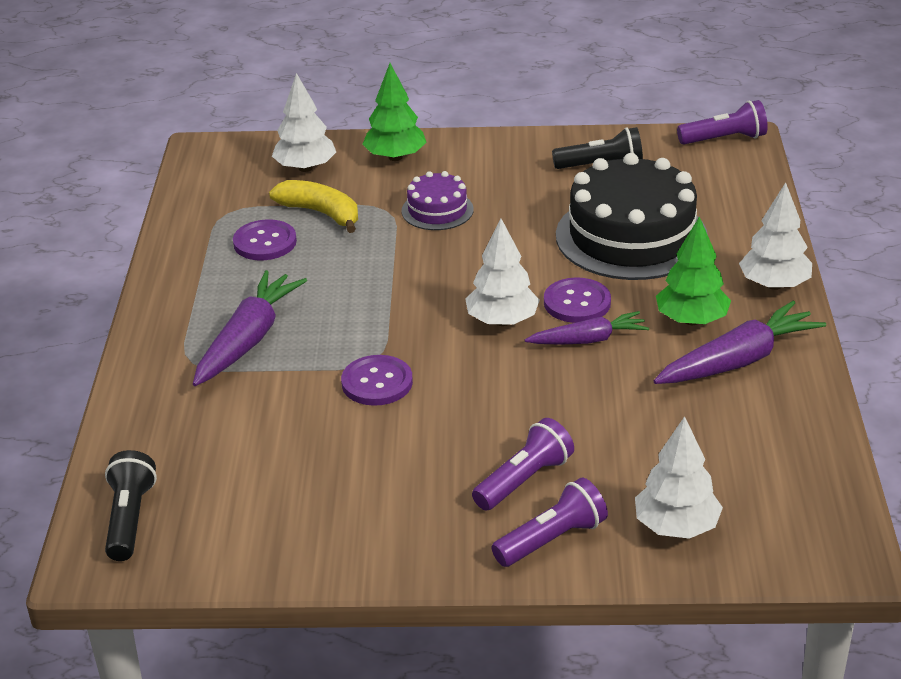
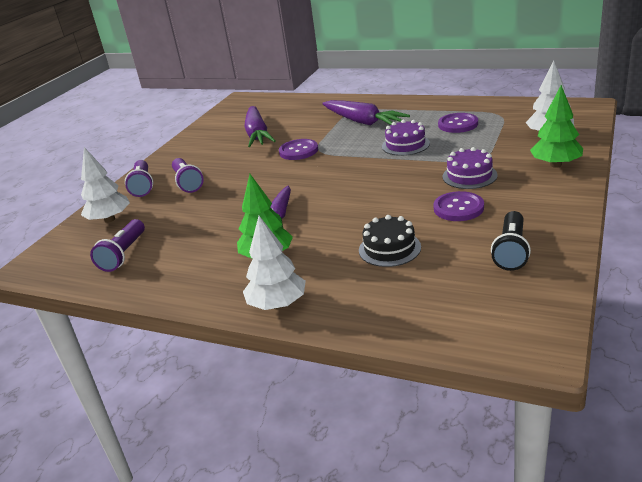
camera: 115 degrees right, 5 degrees down
(130, 519) = (258, 103): black flashlight -> none
(321, 213) = (484, 139): yellow banana -> none
(344, 277) = (405, 145): none -> purple cake
(502, 321) = (323, 188): white tree -> none
(577, 303) = (322, 215): purple button -> purple button (458, 208)
(631, 236) = (389, 248): black cake -> black cake, size x0.49
(724, 139) = (543, 336): purple flashlight -> purple flashlight (123, 254)
(738, 361) = (209, 267): purple carrot -> purple carrot (257, 134)

